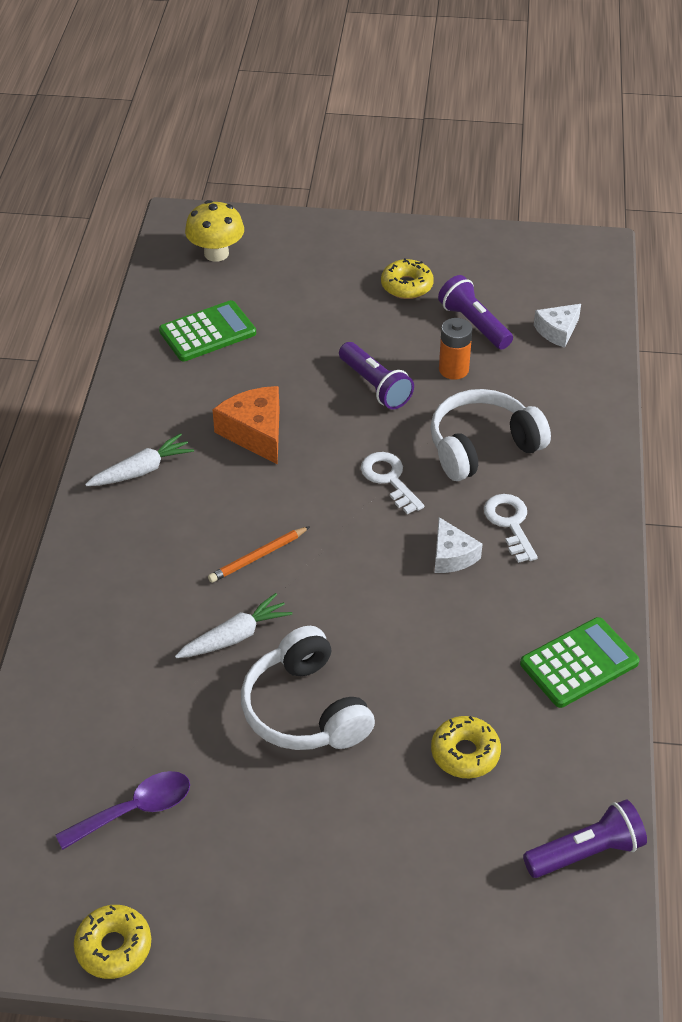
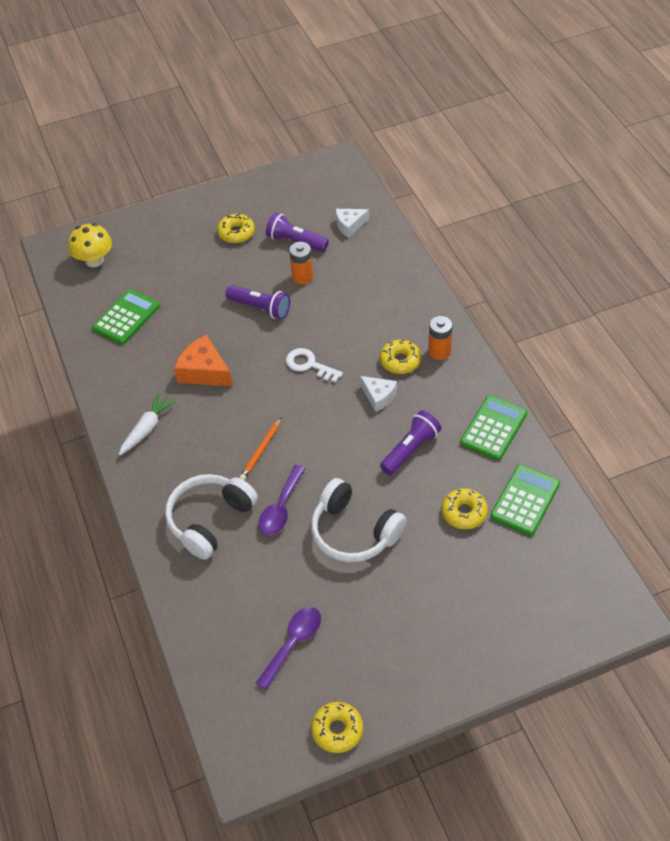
camera: 25 degrees left, 5 degrees up
(235, 636) = (281, 508): white carrot -> purple spoon
(482, 446) = (352, 319): white headphones -> white headphones (209, 520)
(510, 524) = (400, 361): white key -> yellow donut
(557, 331) = (349, 225): white cheese -> white cheese turned 45 degrees clockwise
(559, 776) = (525, 500): none -> green calculator
(571, 534) = (439, 351): none -> orange battery
(586, 852) = (566, 536): purple flashlight -> purple flashlight (410, 449)

